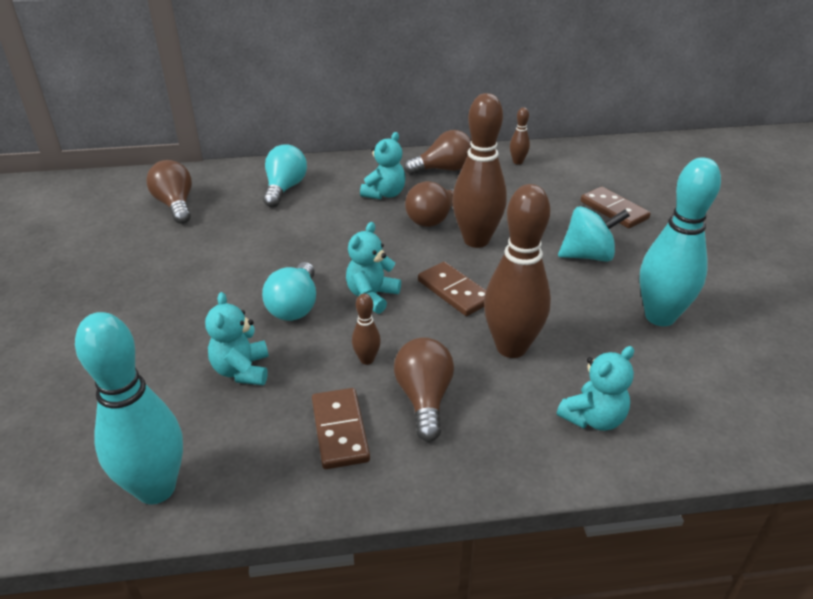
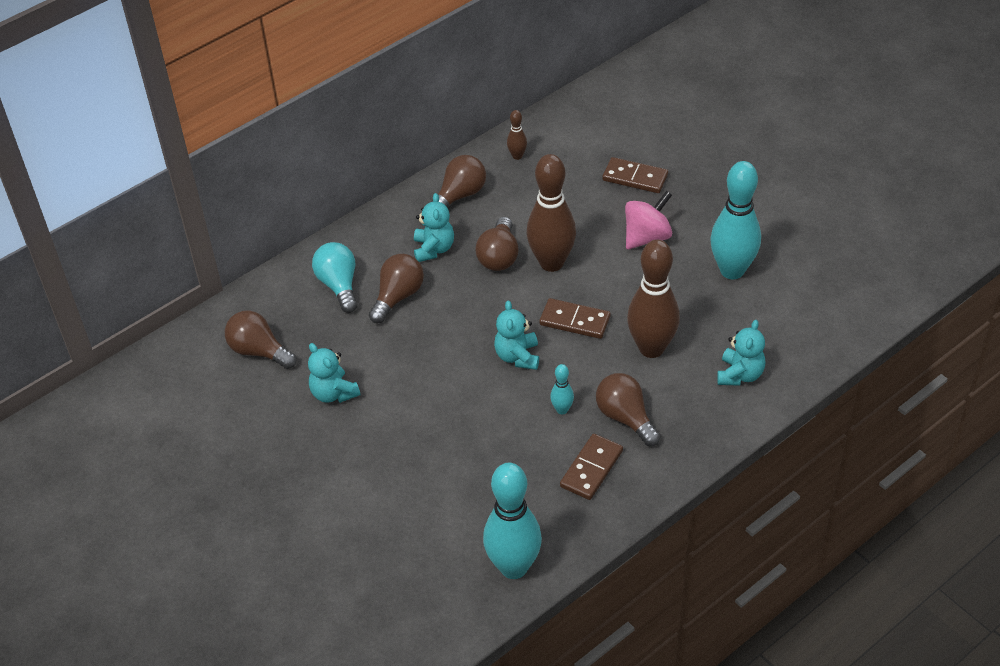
camera: 30 degrees left, 10 degrees up
(242, 370) = (483, 464): turquoise teddy bear -> turquoise teddy bear (333, 393)
(295, 306) = (468, 394): turquoise light bulb -> none
(320, 213) = (398, 296): none -> brown light bulb
(339, 430) = (591, 469): brown domino -> brown domino turned 75 degrees clockwise
(367, 359) = (562, 410): brown bowling pin -> turquoise bowling pin
(588, 256) = (647, 237): turquoise spinning top -> pink spinning top

